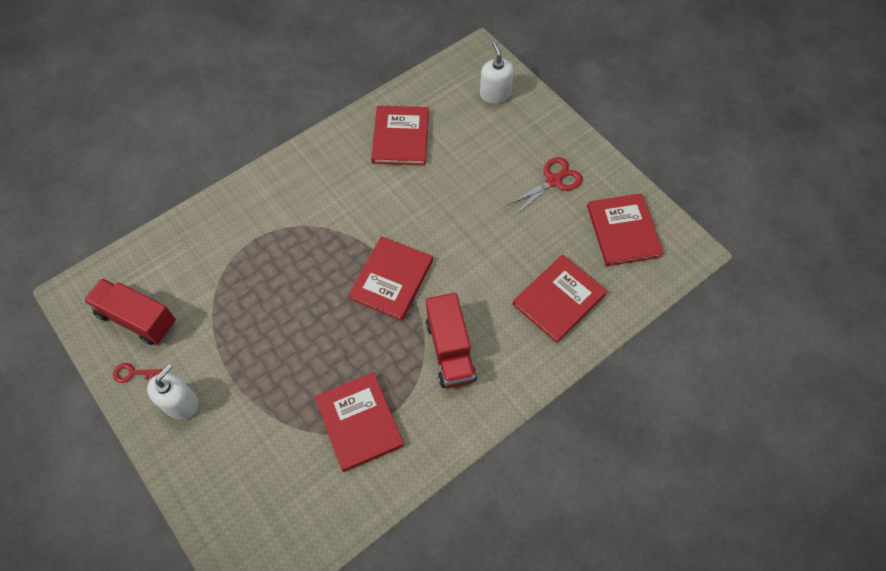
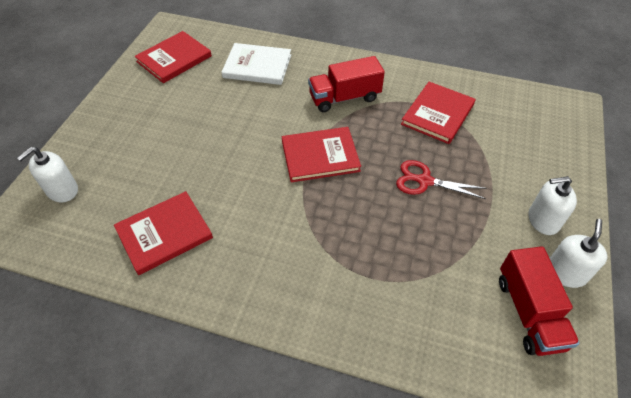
camera: 125 degrees left, 10 degrees down
(133, 373) = (565, 273): red key -> white soap dispenser
(450, 350) = (344, 97): red truck -> red truck turned 150 degrees counterclockwise
(554, 181) = (149, 109): red scissors -> red scissors (424, 181)
(559, 299) = (257, 66): red book -> white book

